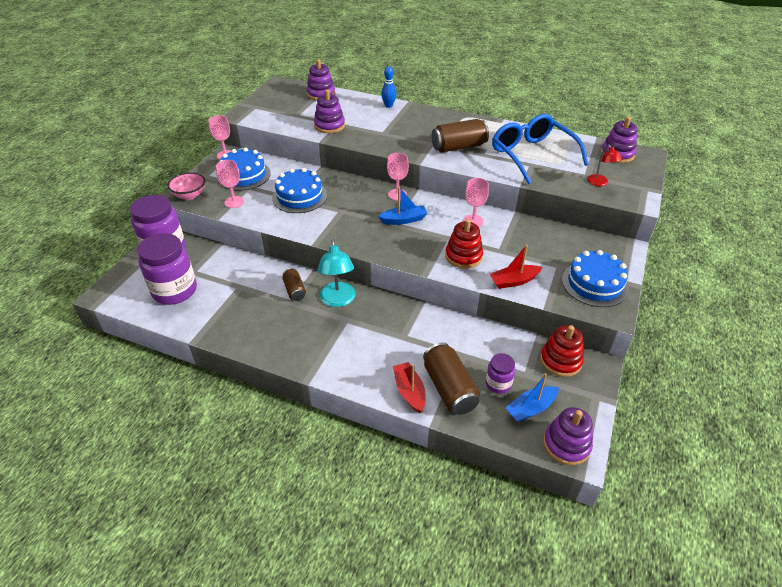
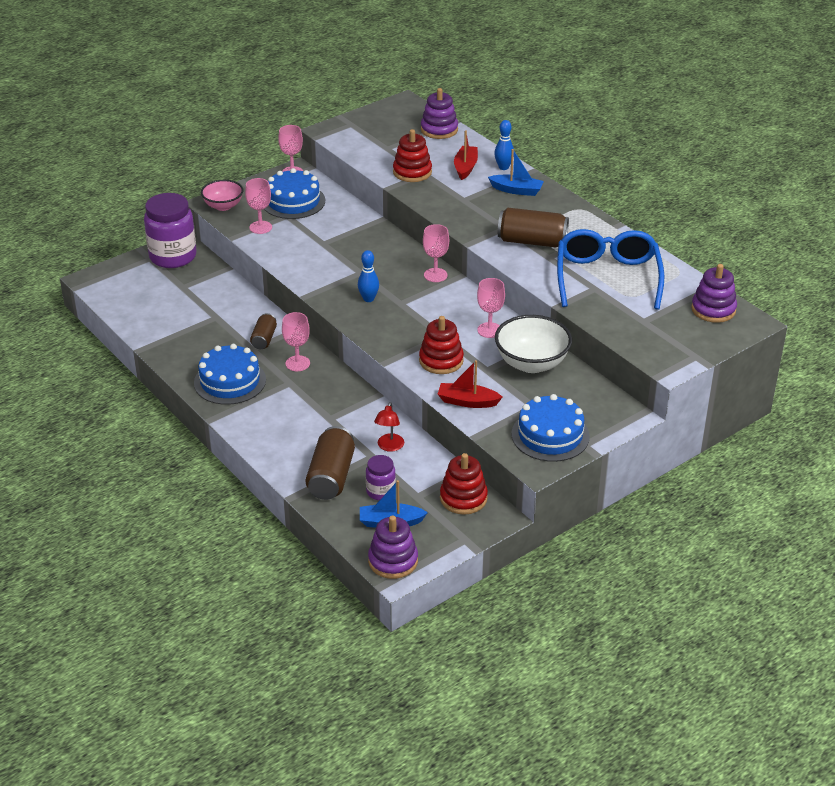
camera: 30 degrees right, 5 degrees down
(175, 291) = (154, 299): purple jar -> none
(299, 196) = (330, 243): blue cake -> blue cake (230, 381)
(329, 126) = (412, 172): purple stacking toy -> red stacking toy
(338, 300) = (297, 363): turquoise lamp -> pink goblet
(366, 228) = (368, 299): none -> blue bowling pin
(403, 220) = (416, 303): blue boat -> blue boat (516, 190)
(409, 391) = (292, 464): red boat -> red boat (465, 167)
(525, 234) = (531, 363): none -> white bowl
(600, 183) = (648, 333): red lamp -> red lamp (389, 447)

